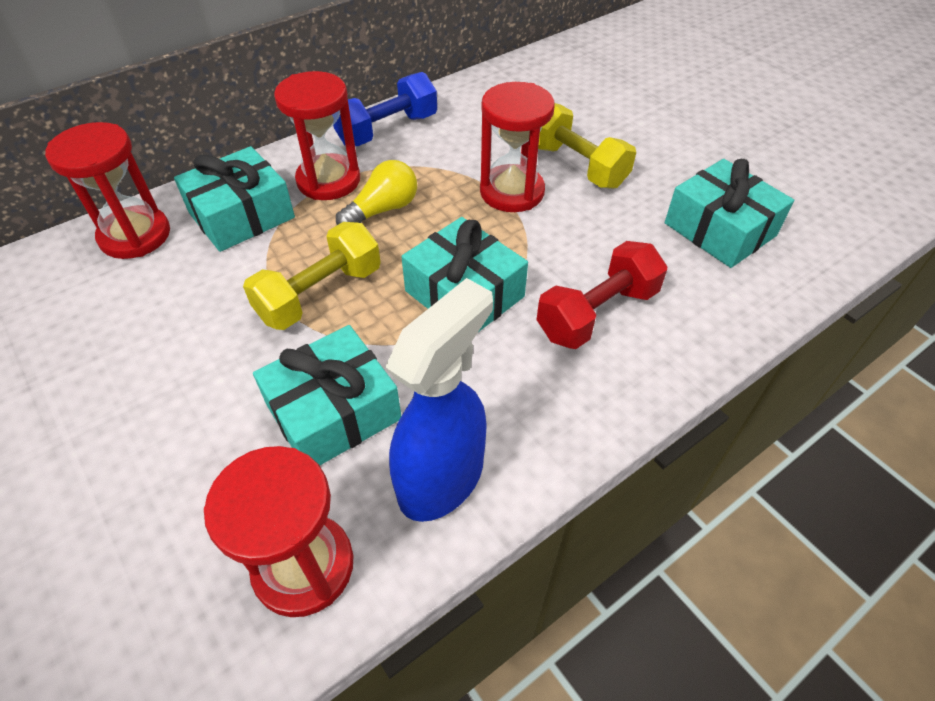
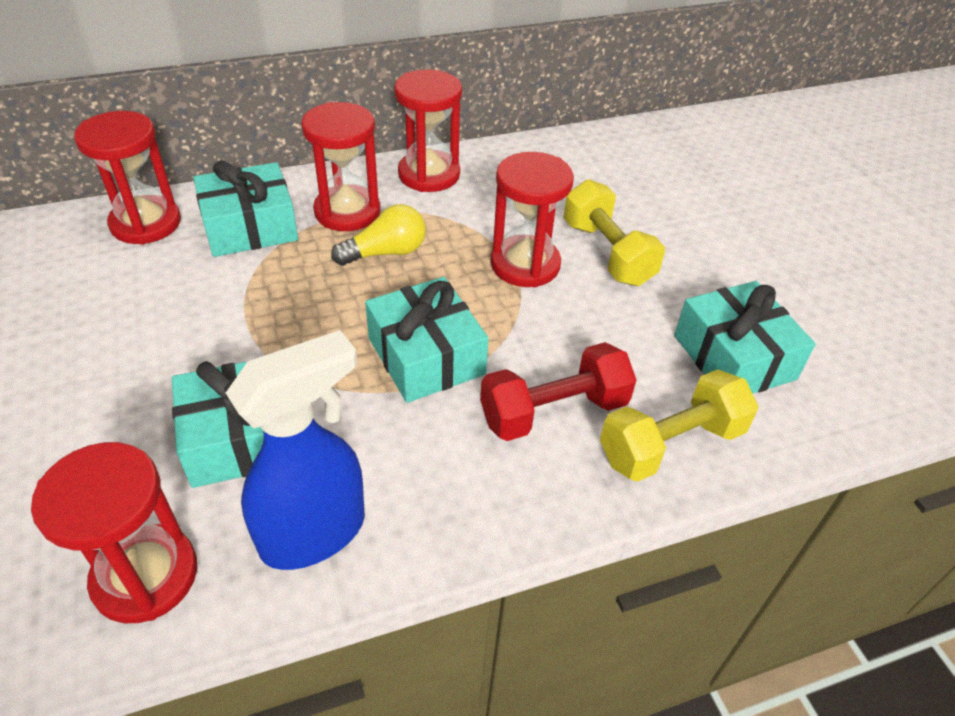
camera: 15 degrees right, 5 degrees down
(320, 294) = (286, 321): yellow dumbbell -> yellow dumbbell (671, 444)
(387, 130) = (429, 174): blue dumbbell -> red hourglass

